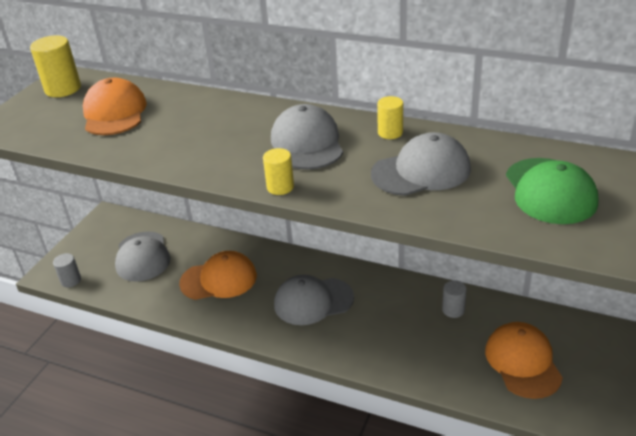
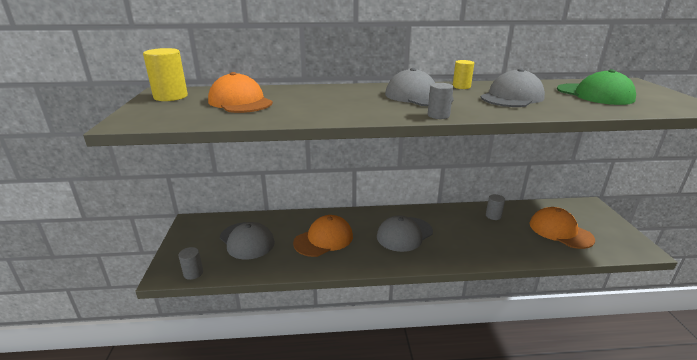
camera: 30 degrees left, 10 degrees down
(280, 187) = (438, 115): yellow cylinder -> grey cylinder

